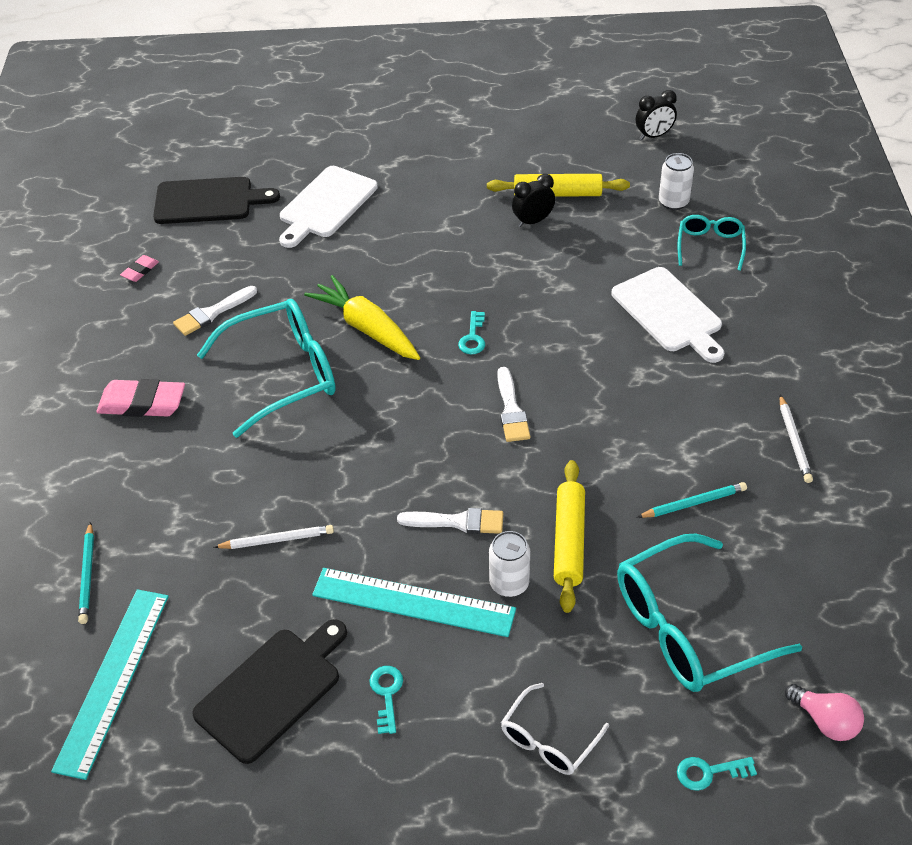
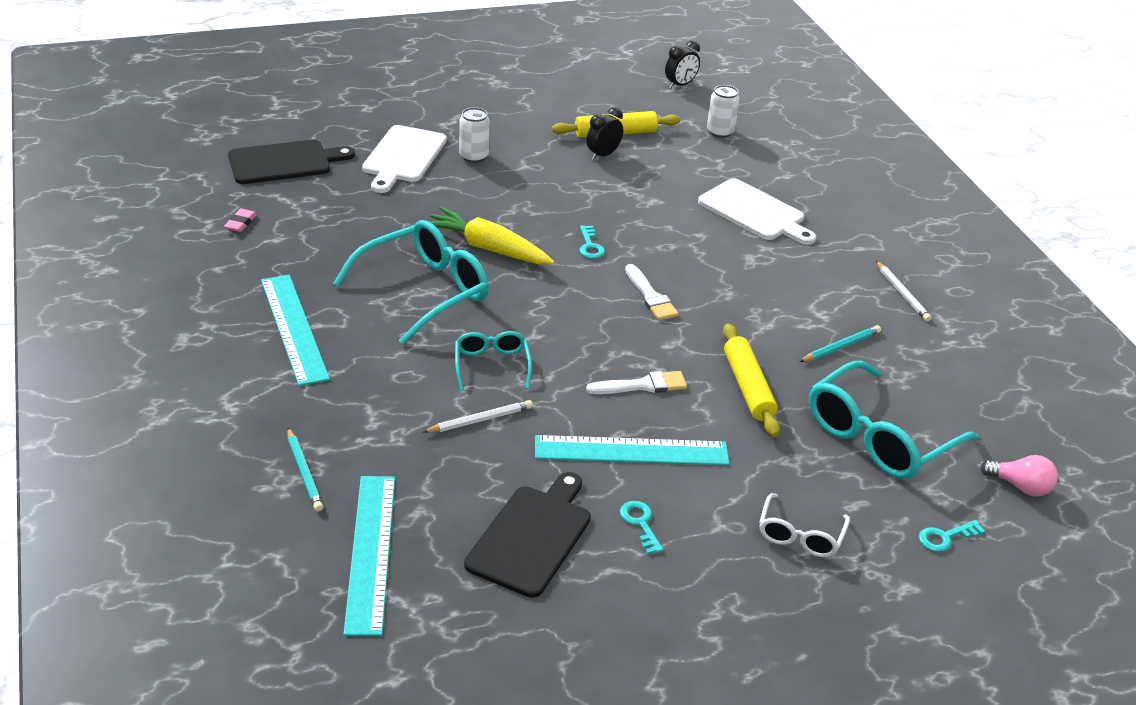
camera: 20 degrees left, 10 degrees down
(142, 403) = (294, 328): pink eraser -> turquoise ruler
(212, 313) = (331, 250): white brush -> none
(509, 583) = (710, 425): white can -> white can (474, 156)
(710, 246) = (766, 161): turquoise glasses -> turquoise glasses (491, 365)

